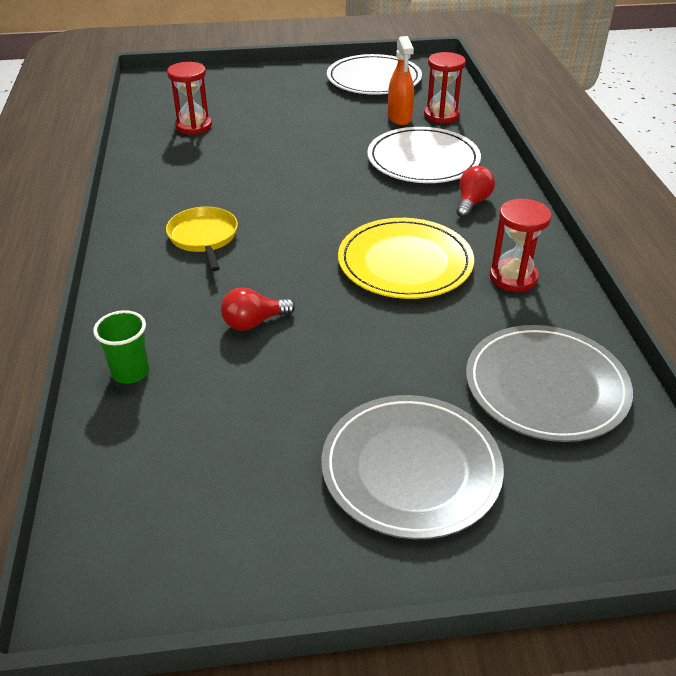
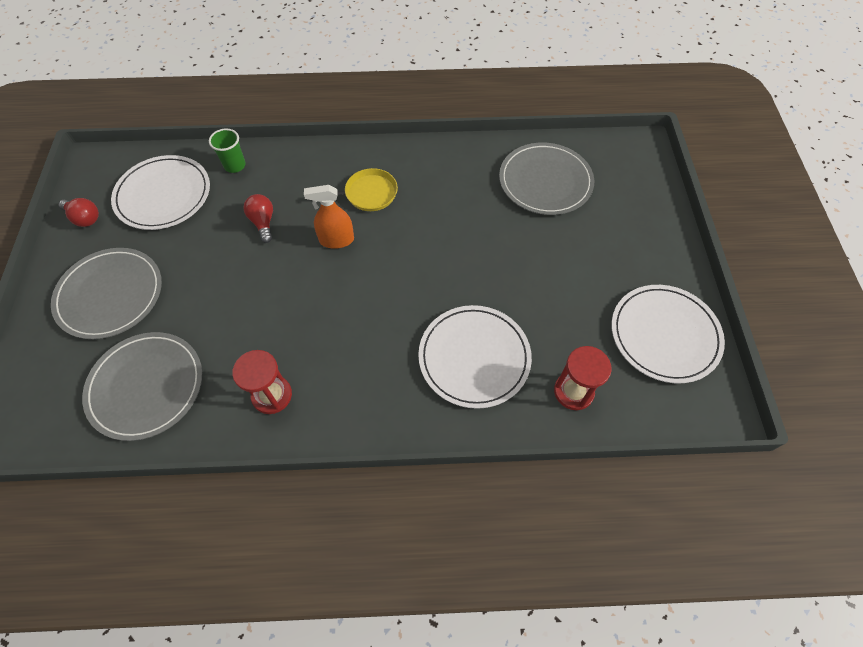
camera: 95 degrees right, 20 degrees up
(191, 451) = (163, 195): none -> white plate
(193, 126) = (545, 181): red hourglass -> grey plate
(399, 118) = (567, 349): orange spray bottle -> orange spray bottle (336, 240)
(405, 263) = (309, 319): yellow plate -> none
(472, 202) = (391, 387): red light bulb -> red light bulb (84, 218)

